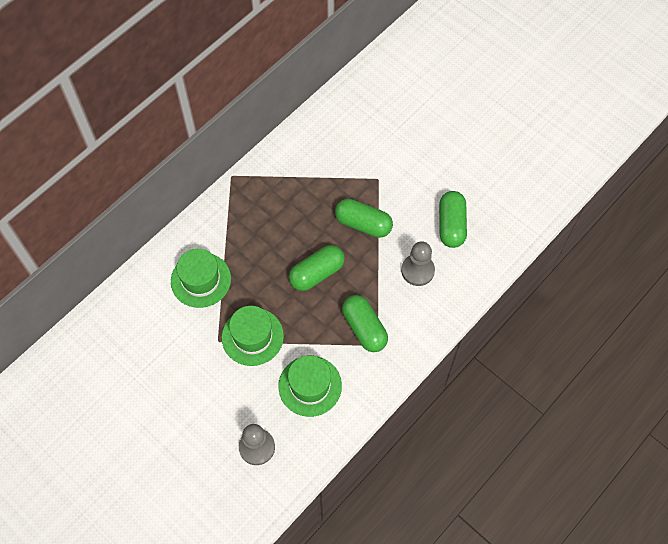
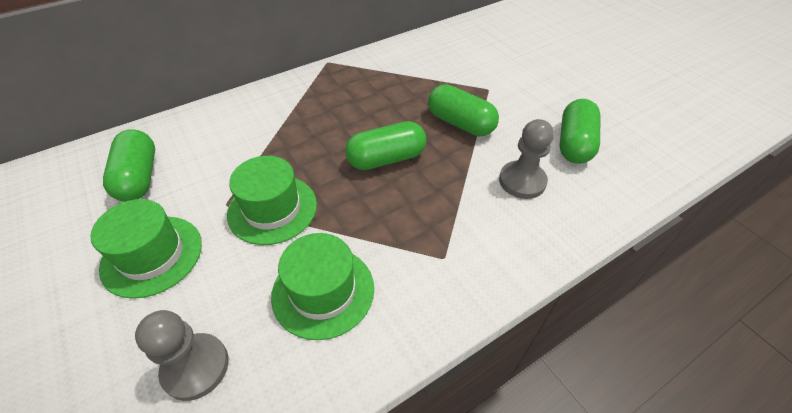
camera: 15 degrees right, 15 degrees down
(201, 280) = (243, 138): green hat -> green hat (152, 255)
(364, 328) = (430, 232): green capsule -> green capsule (139, 178)

